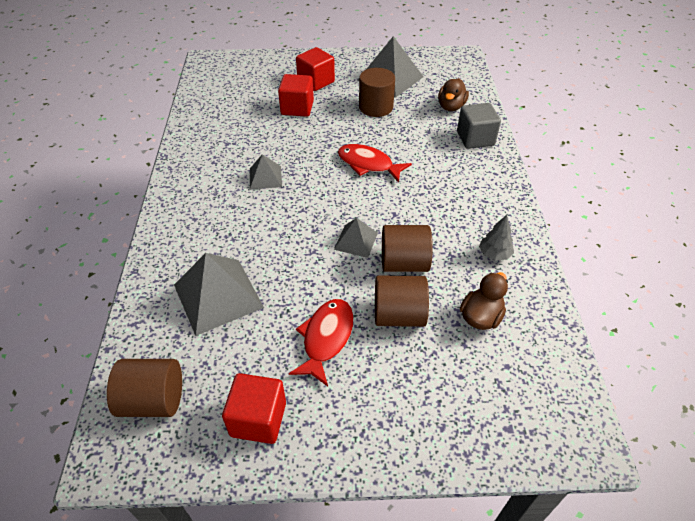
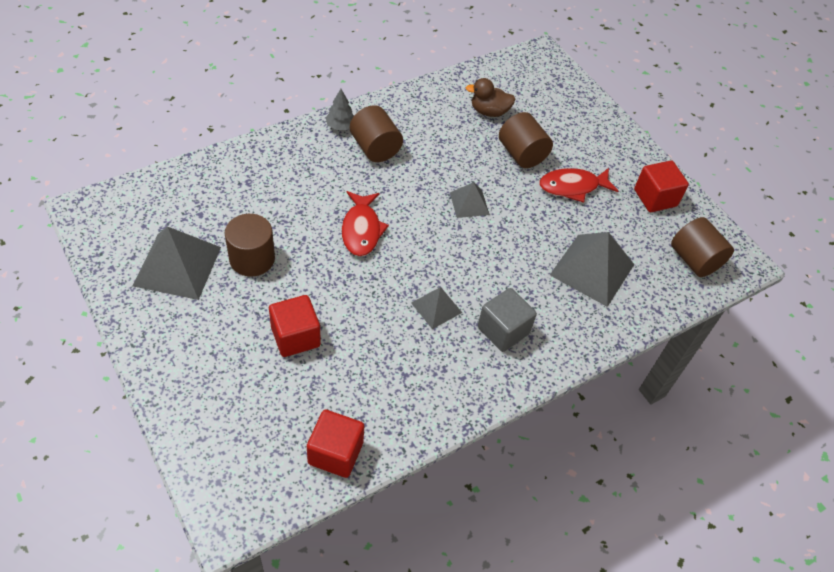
camera: 125 degrees left, 5 degrees up
(316, 81) = (223, 343): red cube -> red cube (335, 453)
(404, 263) = (470, 165): brown cylinder -> brown cylinder (375, 148)
(451, 106) = (215, 192): brown duck -> none
(475, 138) = (267, 159): grey cube -> grey cube (503, 330)
(494, 254) = (422, 116): grey tree -> grey tree (340, 126)

